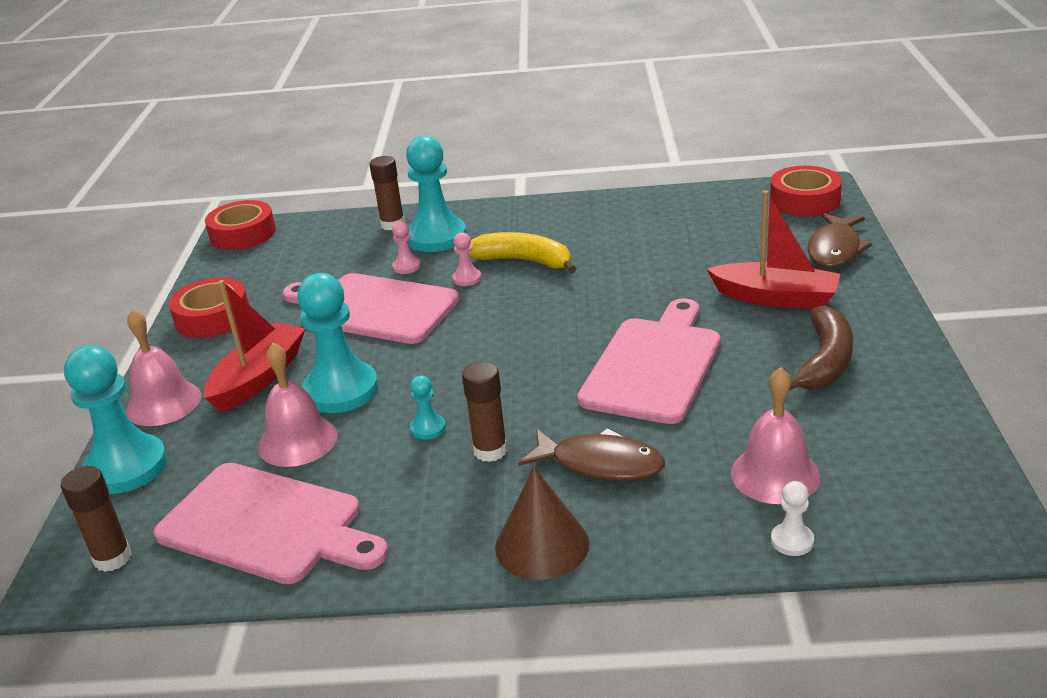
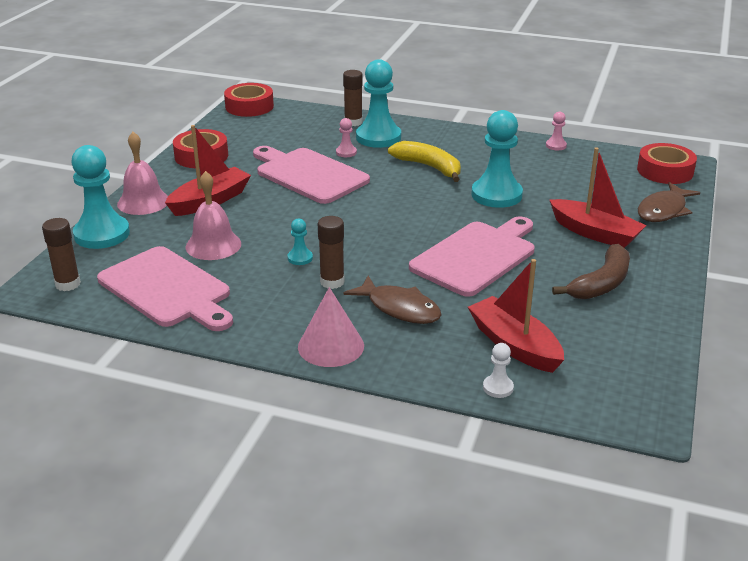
camera: 15 degrees right, 0 degrees up
(341, 390) = (258, 221): turquoise pawn -> turquoise pawn (496, 195)
(467, 278) = (382, 170): pink pawn -> pink pawn (556, 146)
(542, 545) = (331, 346): brown cone -> pink cone
(775, 474) = (514, 345): pink bell -> red boat

